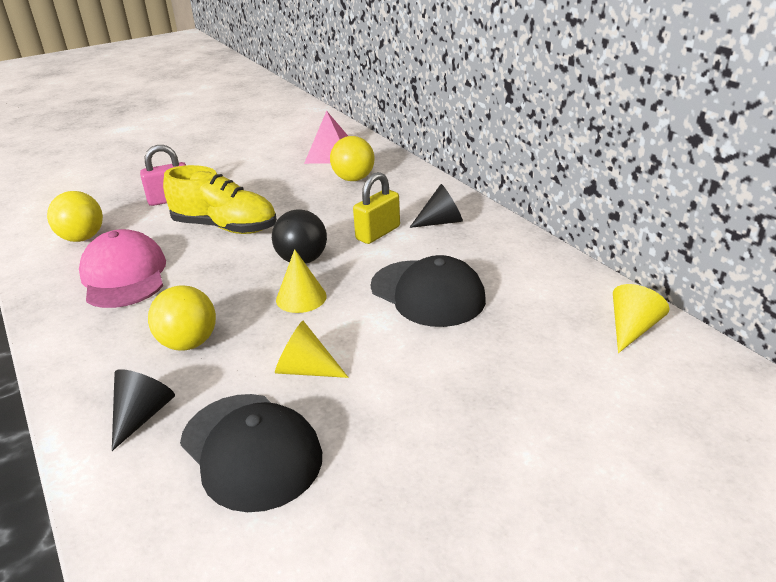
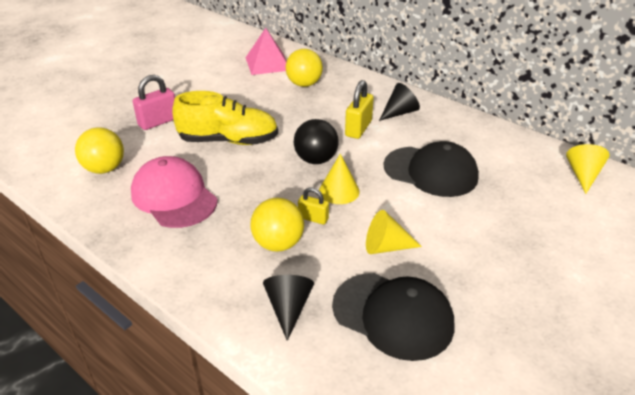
camera: 20 degrees left, 5 degrees up
(248, 323) = (313, 218): none -> yellow padlock

